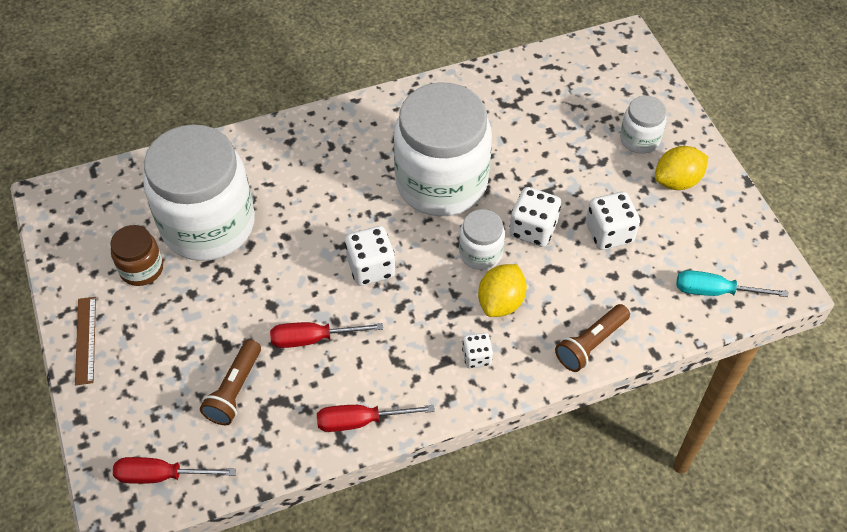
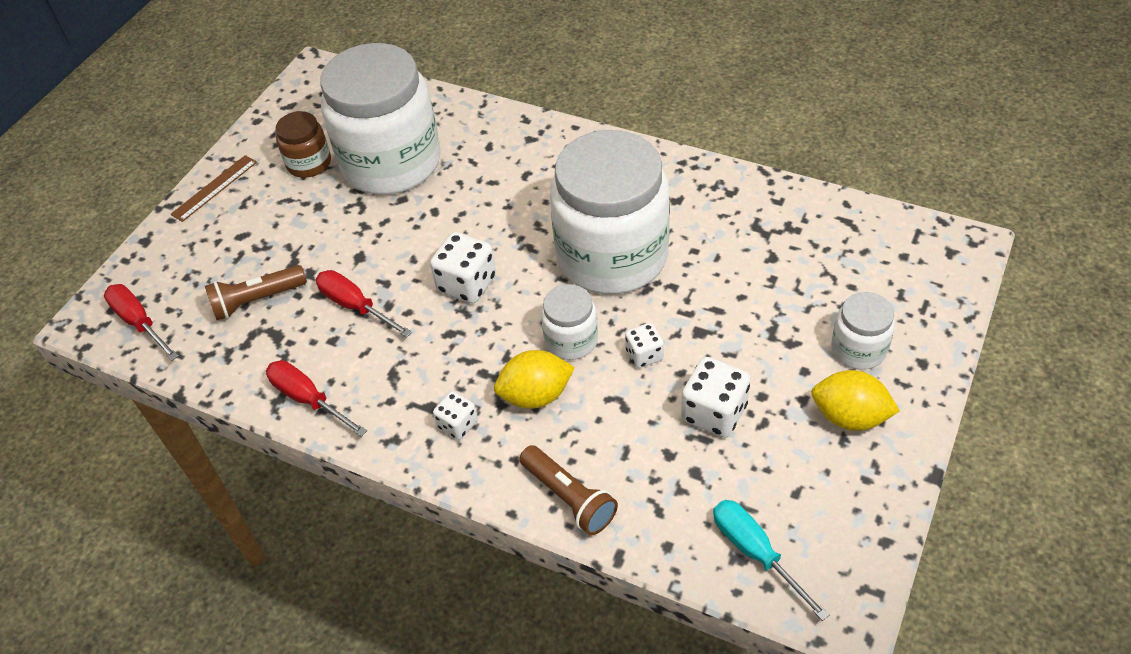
camera: 50 degrees right, 5 degrees down
(533, 229) = (644, 355): white dice -> white dice, size x0.60
(591, 344) = (569, 497): brown flashlight -> brown flashlight turned 135 degrees counterclockwise

